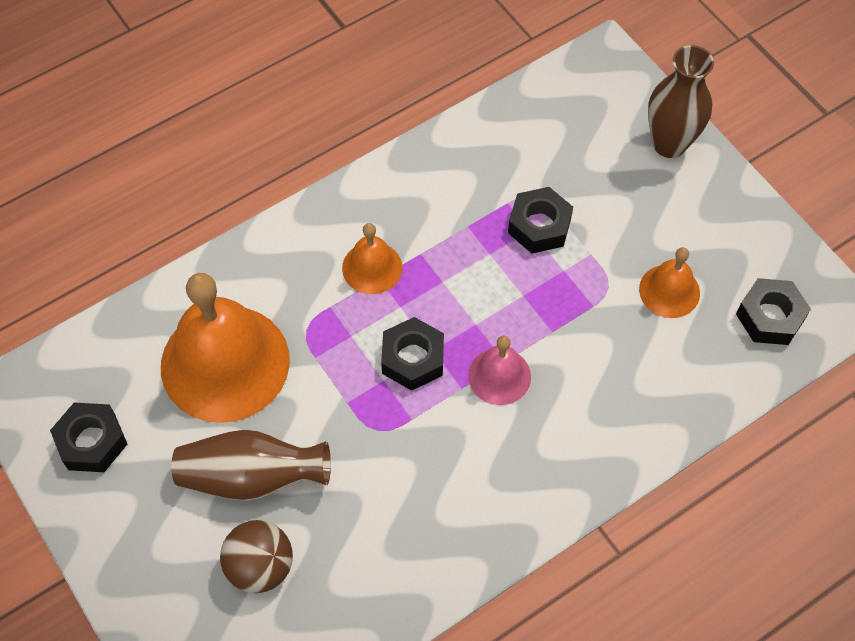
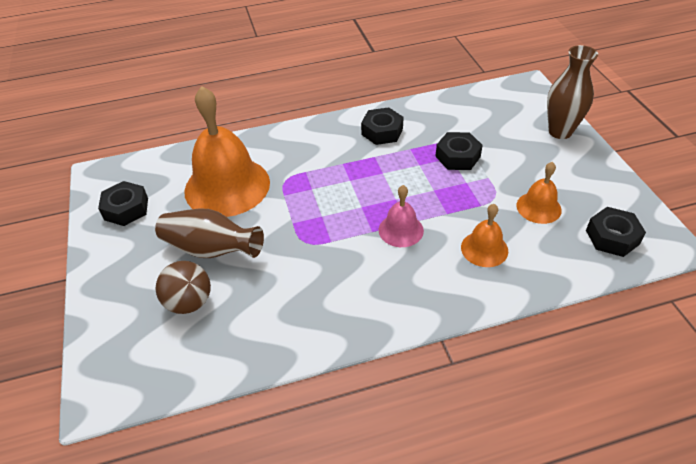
camera: 20 degrees right, 15 degrees down
(372, 267) = (340, 157): orange bell -> orange bell (484, 249)
(413, 359) = (346, 208): black nut -> black nut (382, 131)

